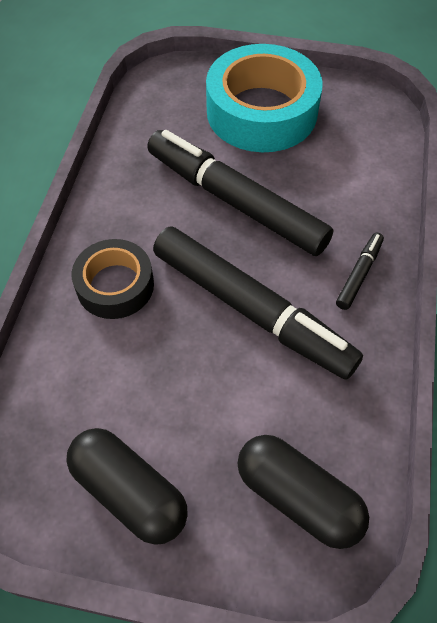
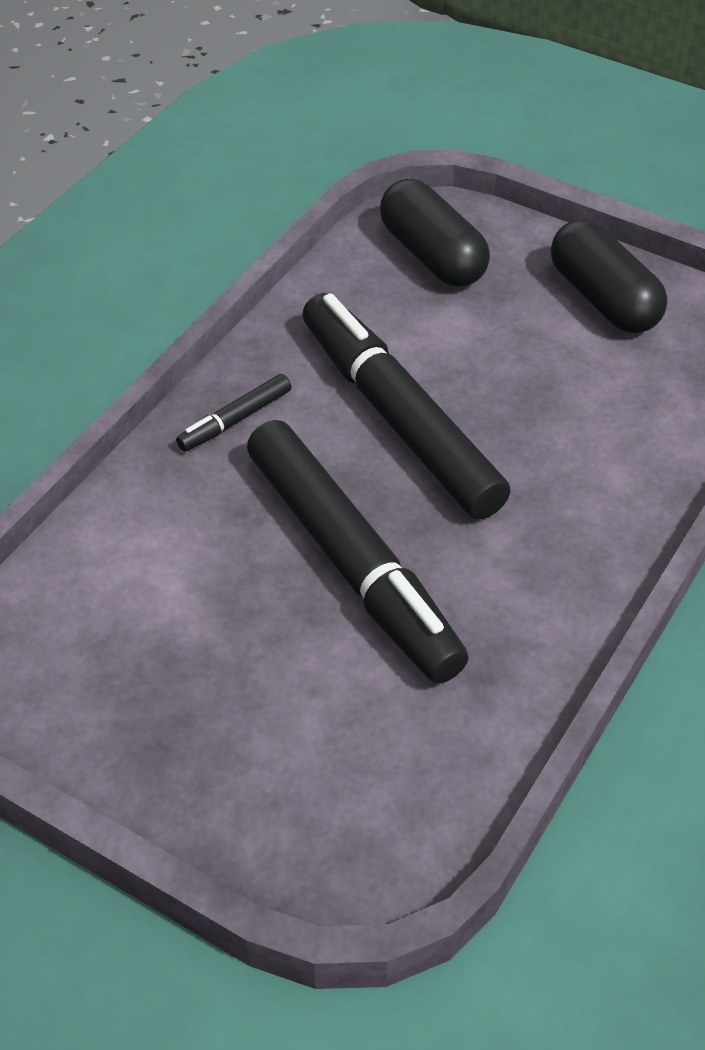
camera: 160 degrees left, 10 degrees down
(115, 285) = (573, 495): black tape -> none
(261, 112) = (221, 716): turquoise tape -> none

